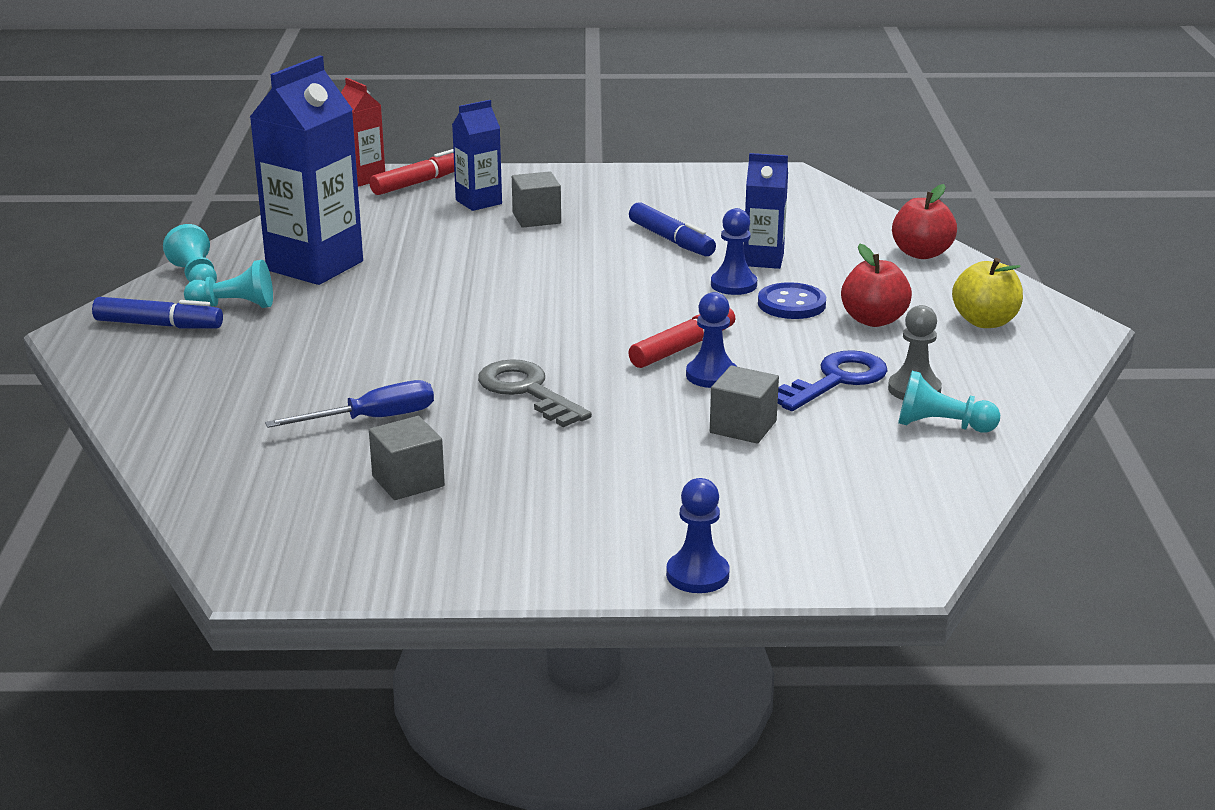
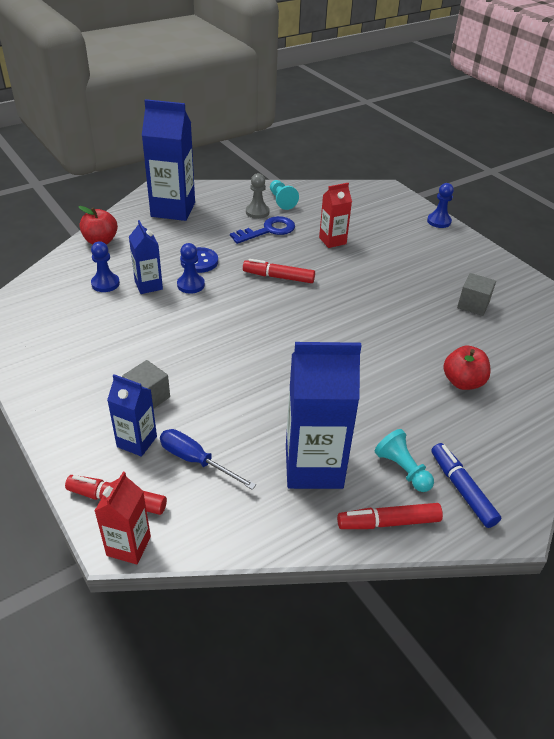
camera: 125 degrees left, 15 degrees up
(196, 277) = (388, 522): turquoise pawn -> red marker
(372, 419) = (445, 339): blue screwdriver -> blue screwdriver (196, 460)
(527, 391) = (368, 305): grey key -> none
(671, 240) = (144, 326): blue marker -> none
(711, 375) = (297, 261): blue pawn -> blue pawn (105, 283)
(743, 427) = (332, 241): grey cube -> red carton
(836, 380) = (268, 230): blue key -> blue key turned 135 degrees clockwise
(873, 320) = (197, 236): red apple -> red apple (462, 382)
(985, 322) = (173, 209): yellow apple -> blue carton

